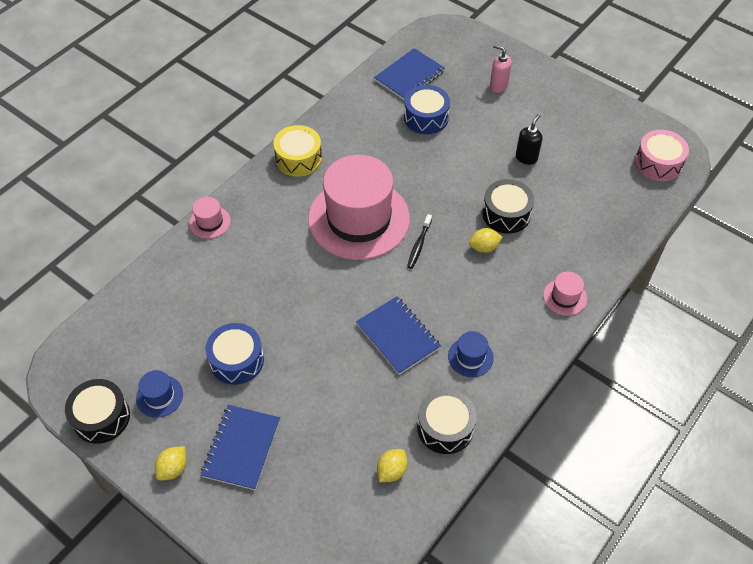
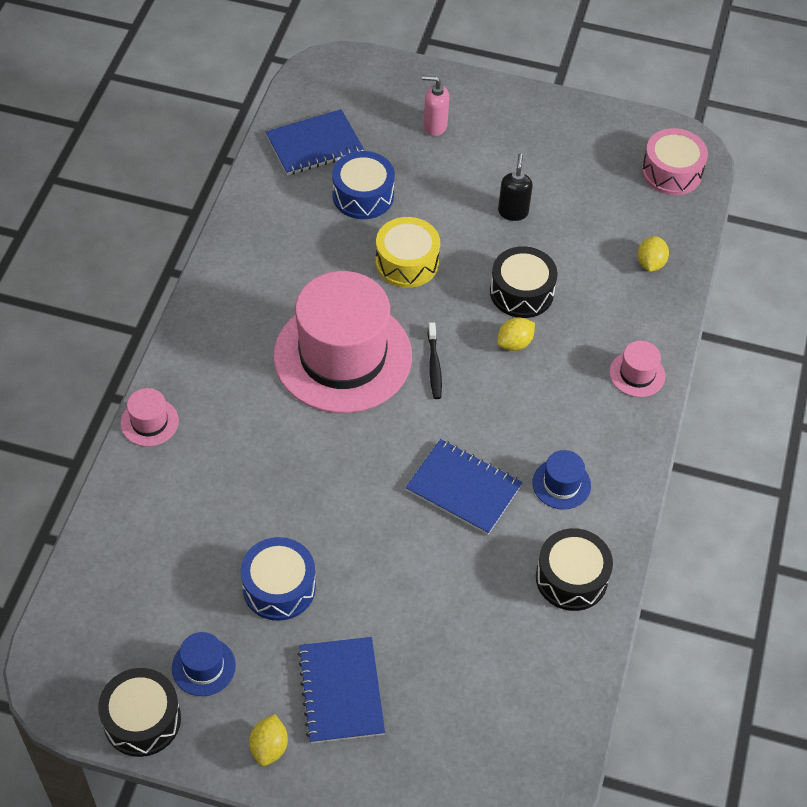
camera: 25 degrees left, 0 degrees up
(298, 159) = (224, 300): yellow drum -> yellow drum (407, 262)
(391, 471) = (534, 651): yellow lemon -> yellow lemon (650, 263)
(409, 76) = (314, 145): blue notebook -> blue notebook turned 45 degrees clockwise

